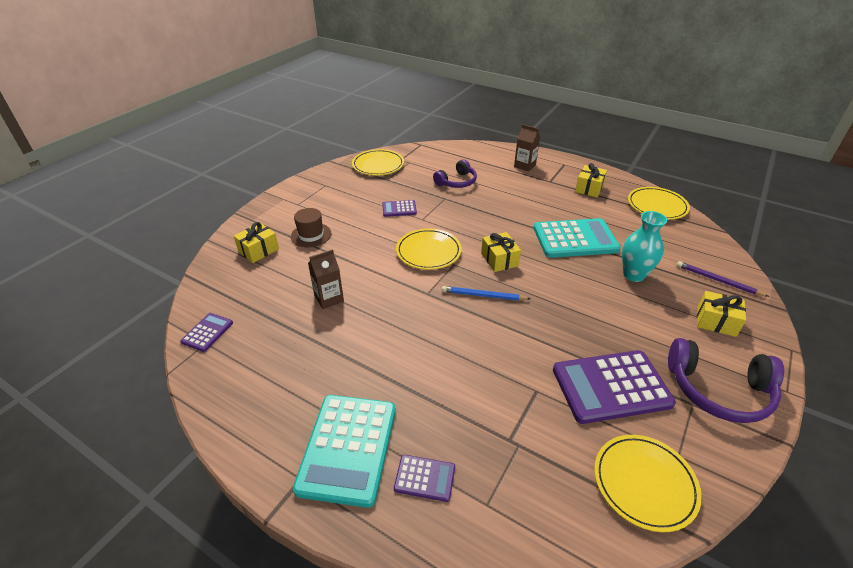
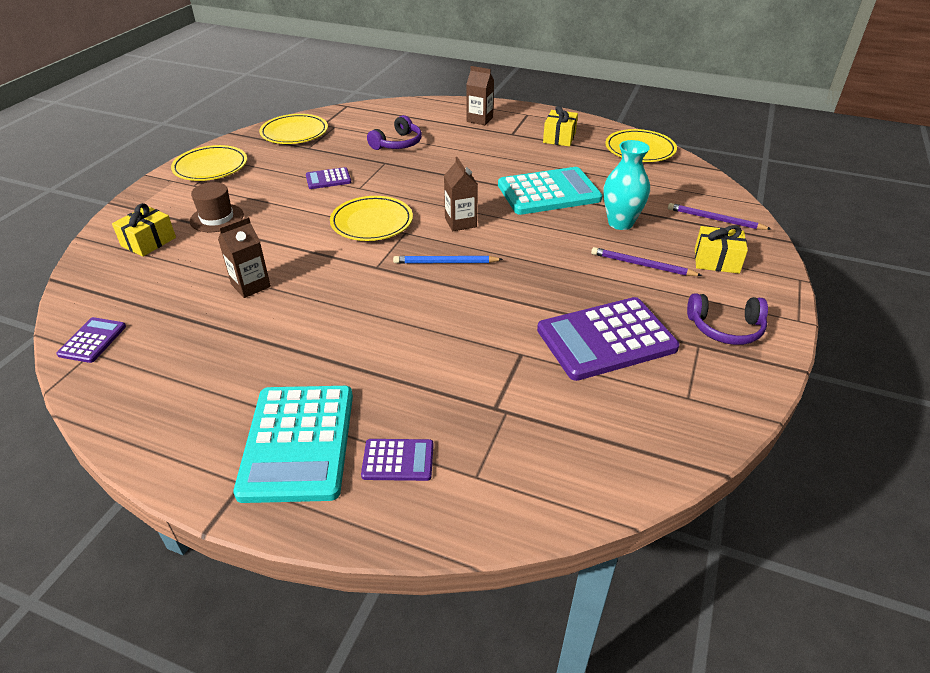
camera: 10 degrees left, 0 degrees up
(499, 260) = (460, 222): yellow gift -> brown carton
(644, 483) = (653, 430): yellow plate -> yellow plate (210, 167)
(649, 318) = (642, 265): none -> purple pencil
(718, 390) = (725, 328): purple headphones -> purple headphones, size x0.65

